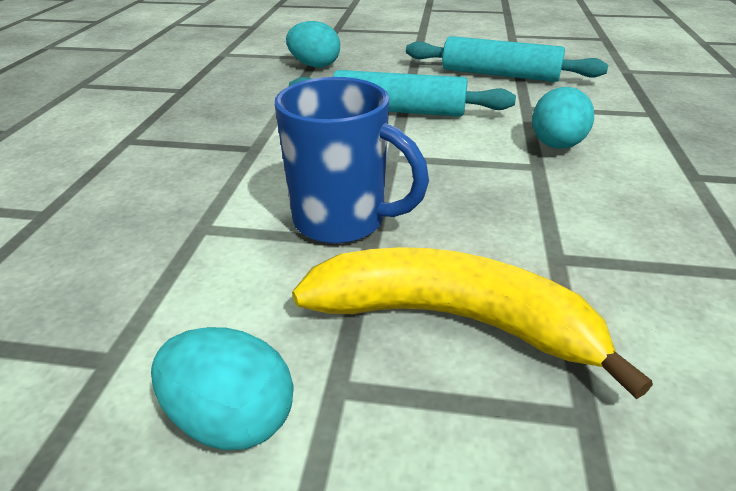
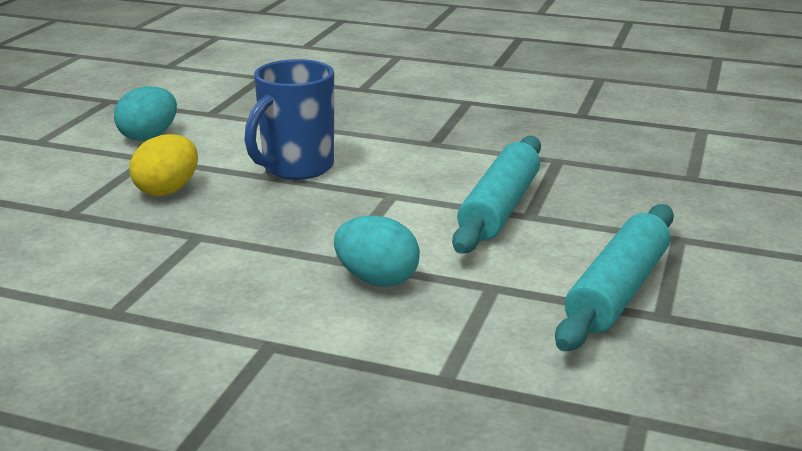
camera: 100 degrees right, 10 degrees down
(314, 65) = (656, 174): turquoise egg -> none
(452, 319) = (167, 190): yellow banana -> yellow egg

